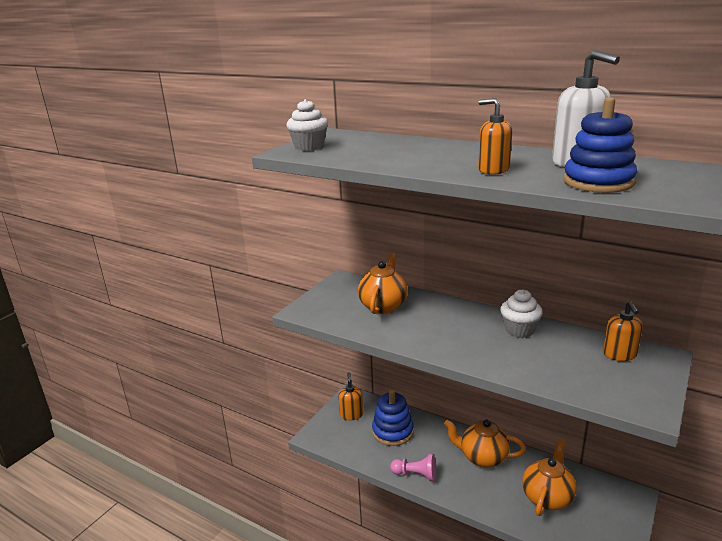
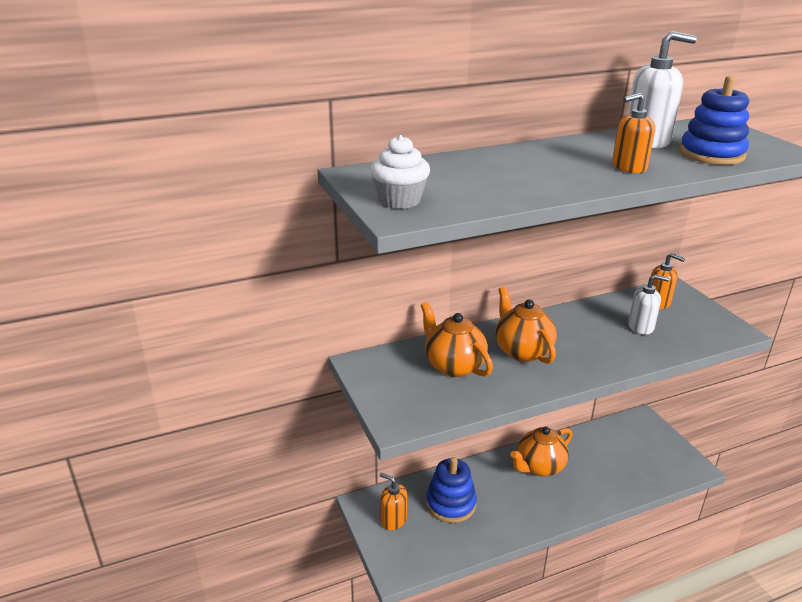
camera: 55 degrees left, 5 degrees up
(415, 474) = (523, 523): pink pawn -> none
(519, 330) = (580, 322): white cupcake -> none
(547, 497) = (613, 461): orange teapot -> orange teapot (522, 351)
(561, 358) = (641, 327): none -> white soap dispenser

